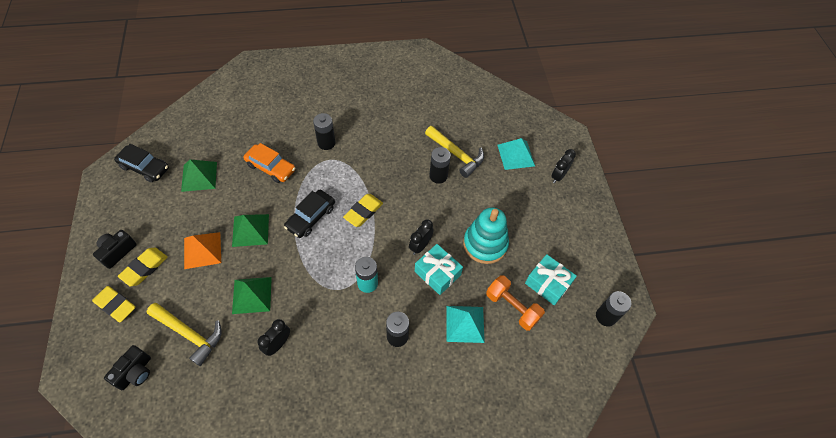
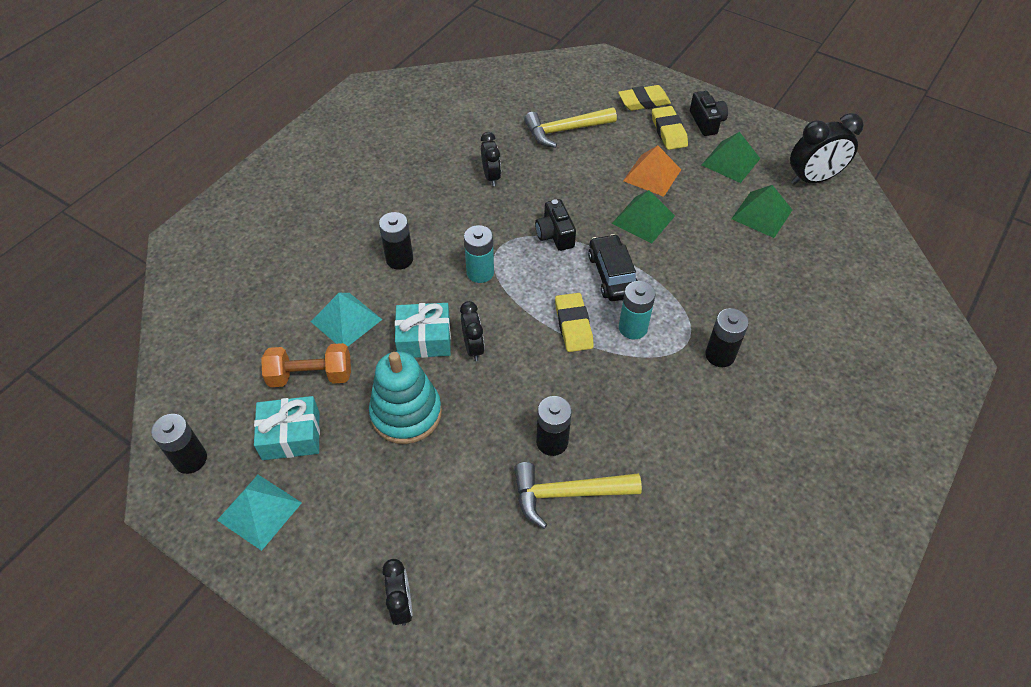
camera: 135 degrees right, 5 degrees down
(135, 372) = (562, 90): black camera -> black camera (555, 235)
(144, 167) = (813, 179): black car -> black clock
(252, 295) = (562, 184): green pyramid -> green pyramid (730, 161)
(271, 167) = (722, 279): orange car -> none
(341, 186) = (633, 328): none -> turquoise battery
(516, 155) = (493, 577): turquoise pyramid -> turquoise pyramid (259, 511)

